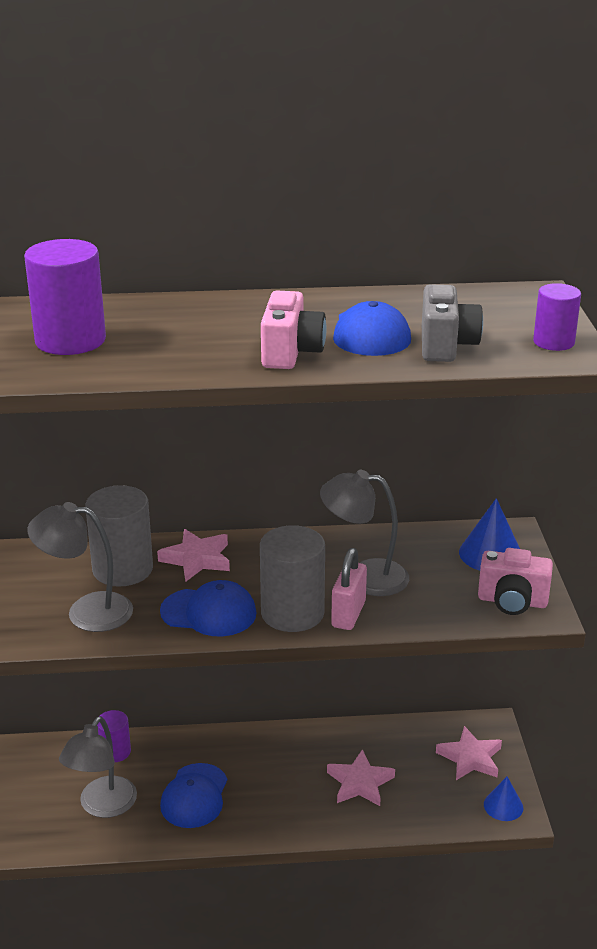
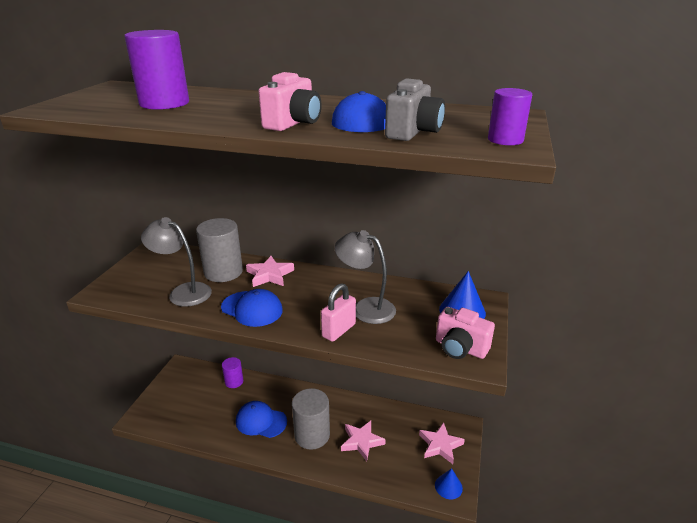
camera: 20 degrees right, 0 degrees up
(102, 806) = (208, 412): grey lamp -> none
(194, 796) = (261, 421): blue cap -> blue cap turned 75 degrees clockwise
(292, 613) = (303, 321): grey cylinder -> grey cylinder (312, 435)

